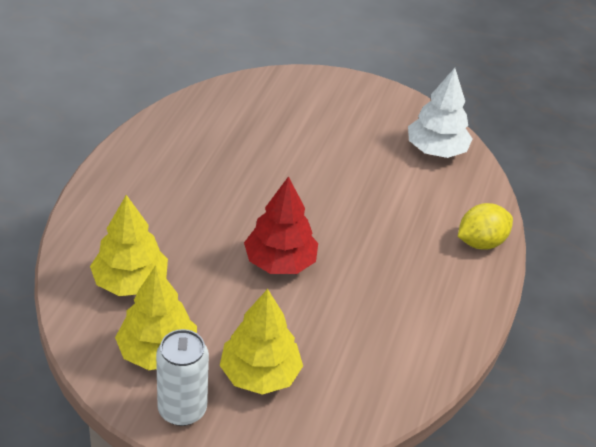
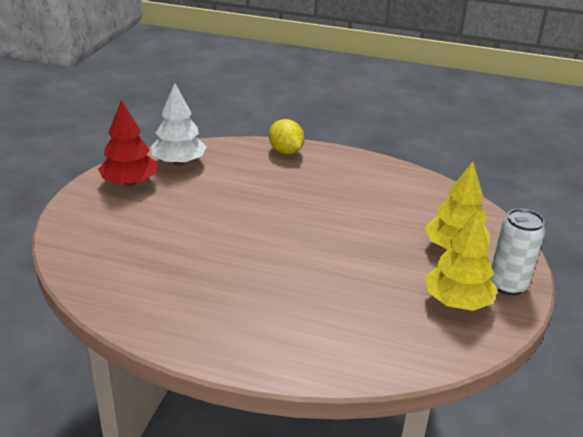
camera: 90 degrees left, 10 degrees down
(130, 282) = (382, 324): yellow tree -> none
(280, 262) = (331, 239): red tree -> red tree (129, 182)

